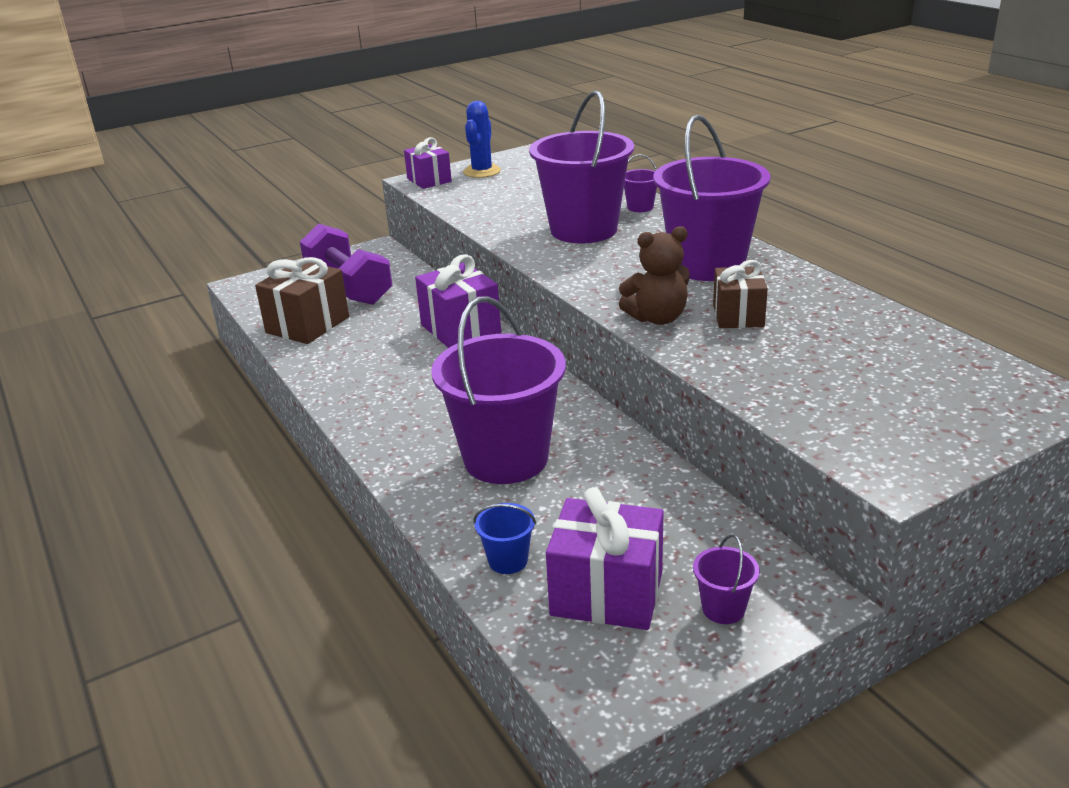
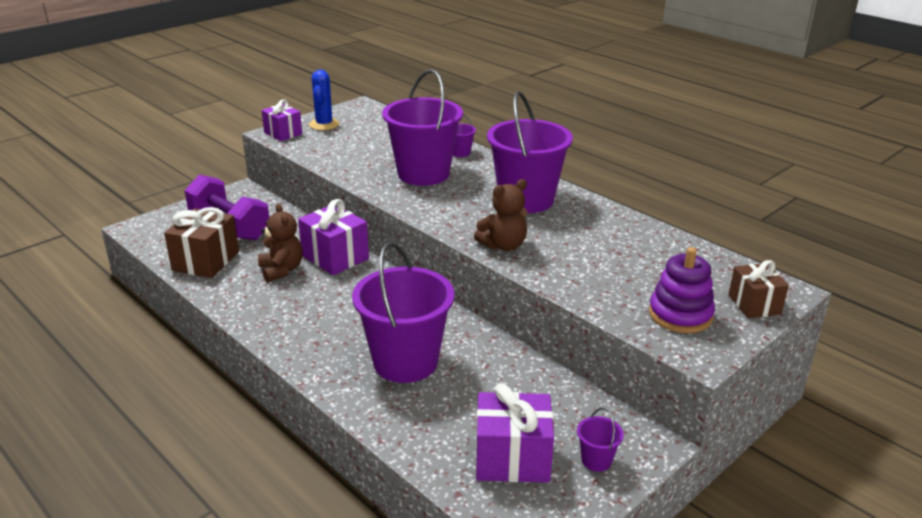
camera: 15 degrees left, 0 degrees up
(391, 340) = (281, 270): none -> brown teddy bear
(508, 561) = (432, 442): blue bucket -> none
(738, 316) = (561, 240): brown gift -> brown gift (754, 304)
(879, 420) = (680, 315): none -> purple stacking toy

